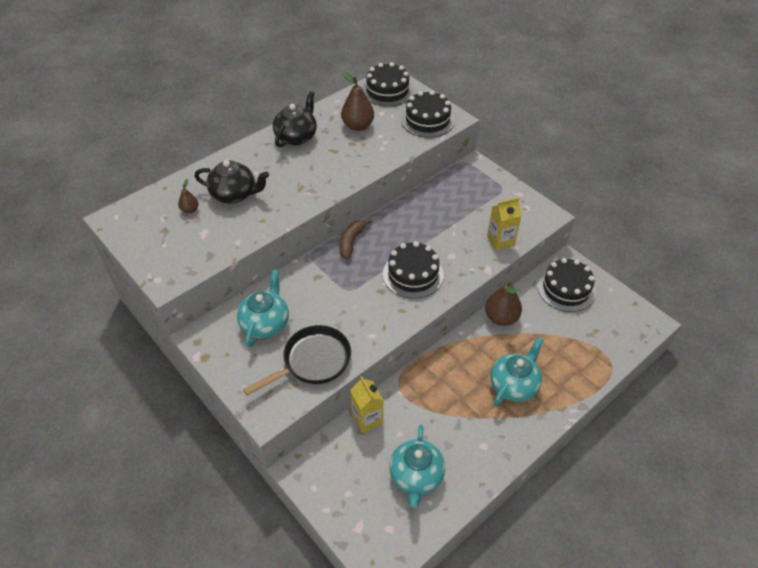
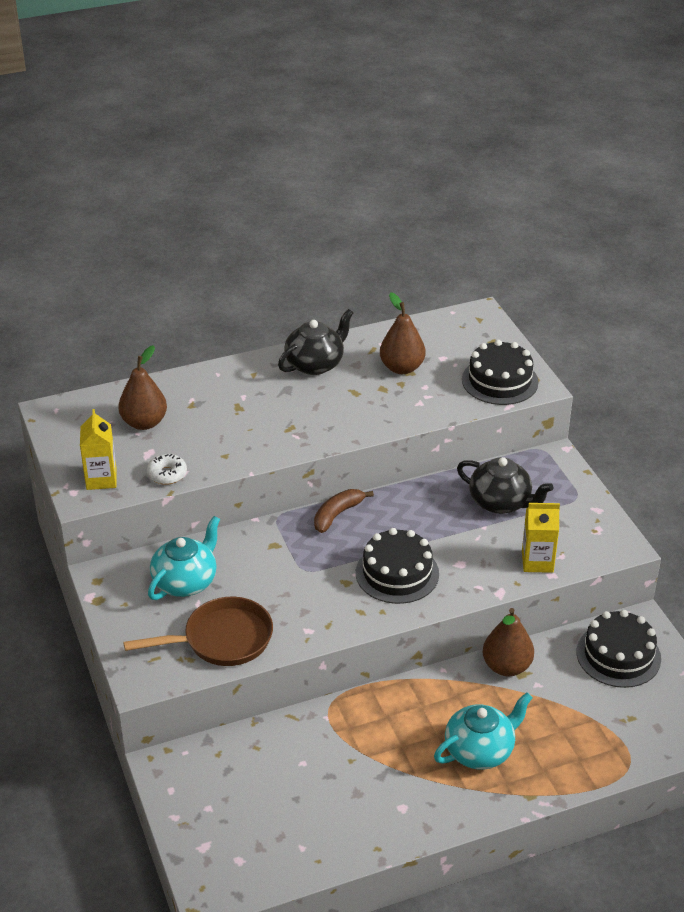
camera: 20 degrees right, 10 degrees down
(190, 210) = (144, 423): brown pear -> brown pear, size x1.89
(225, 246) = (167, 474): none -> white donut
(234, 194) = (205, 417): black teapot -> black teapot (501, 502)
(313, 361) = (222, 639): black pan -> brown pan
(367, 419) = (270, 735): yellow carton -> yellow carton (101, 479)
(387, 91) = (465, 330): black cake -> none
(416, 476) = (299, 815): turquoise teapot -> none

